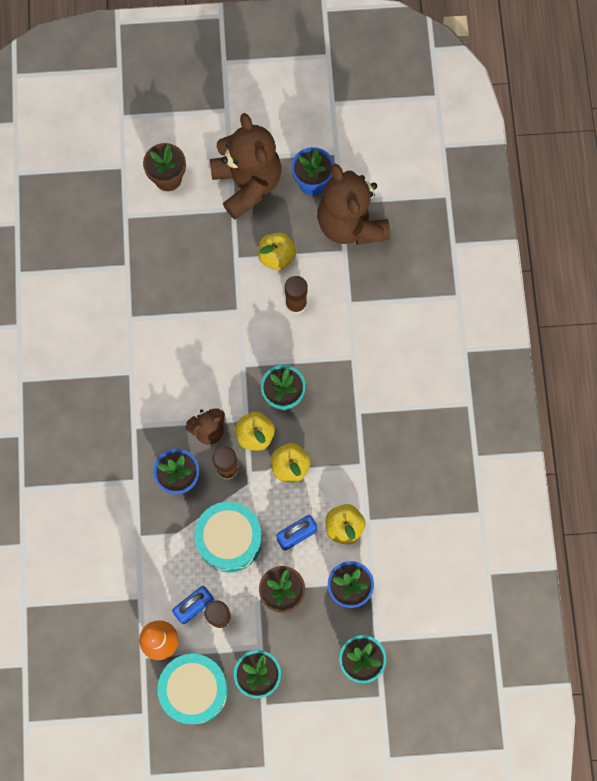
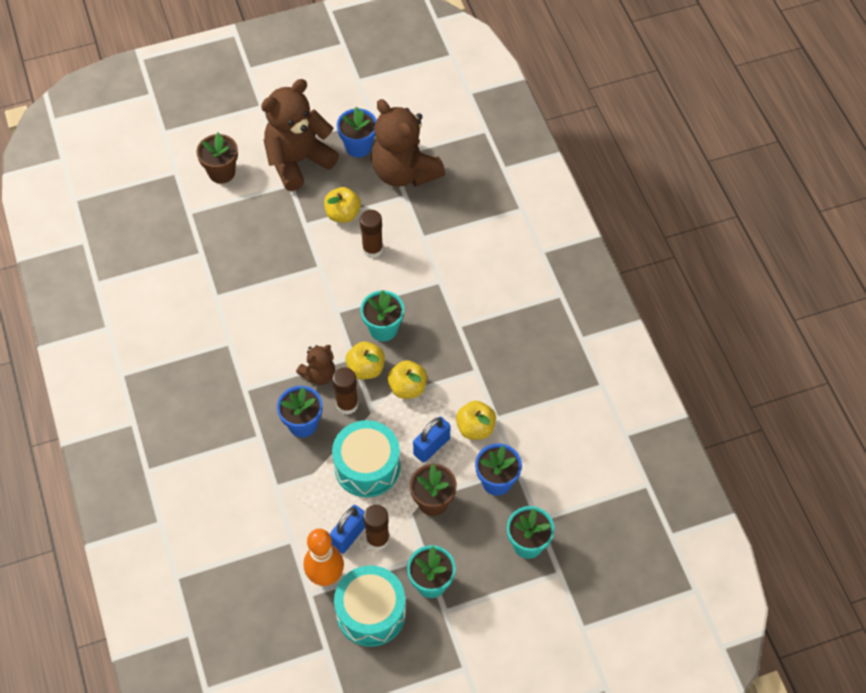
camera: 15 degrees left, 15 degrees down
(247, 184) = (298, 161): brown teddy bear -> brown teddy bear turned 90 degrees counterclockwise

